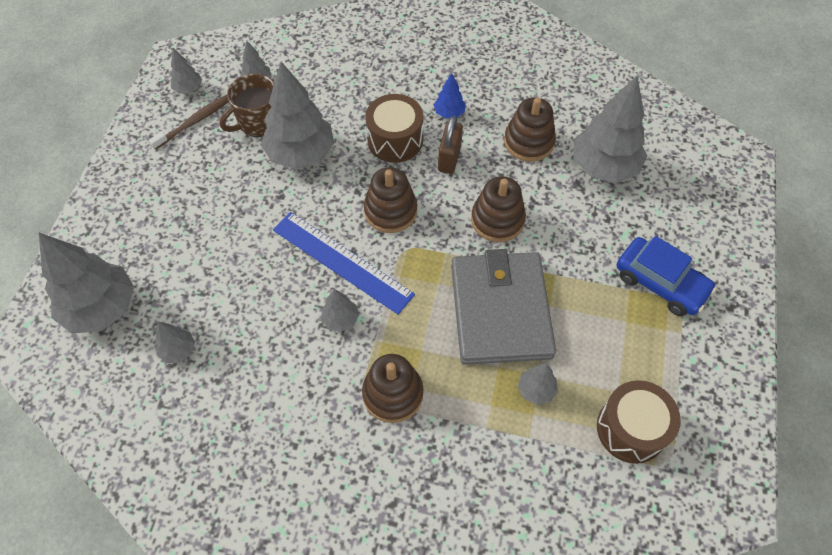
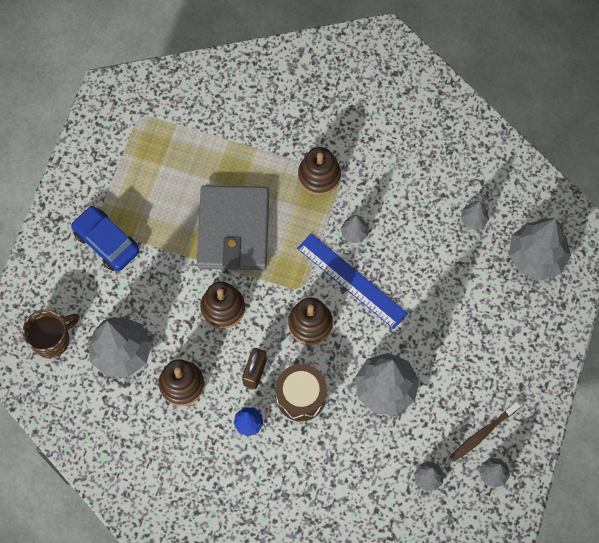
camera: 175 degrees left, 10 degrees up
(258, 122) = (425, 428): brown mug -> brown mug (52, 339)
(536, 390) = (218, 170): grey tree -> none
(631, 429) = (159, 139): brown drum -> none

